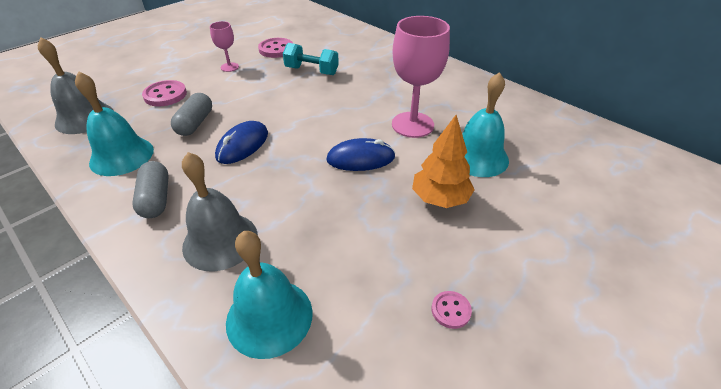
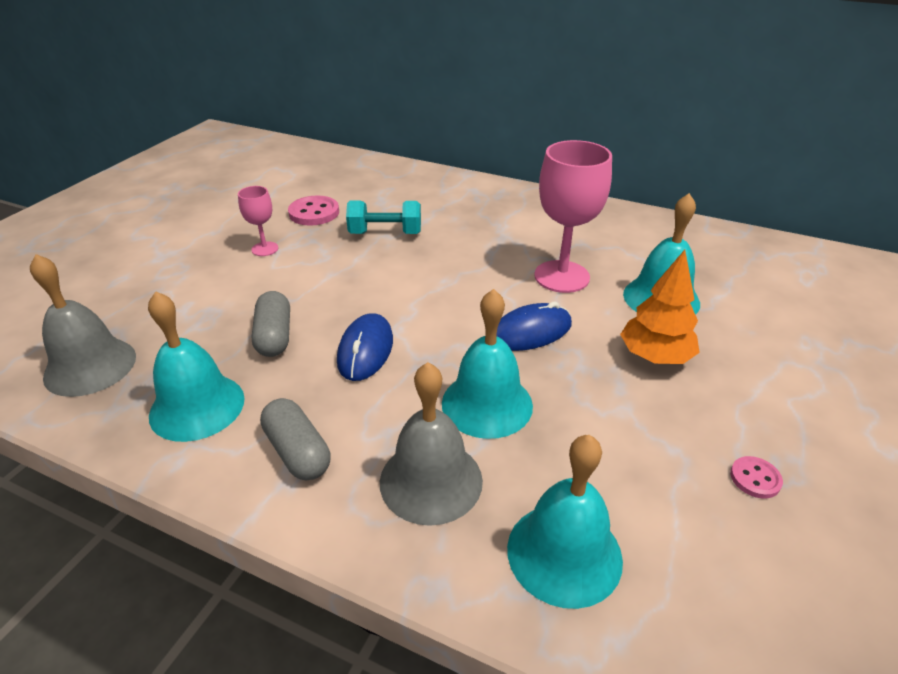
camera: 20 degrees left, 5 degrees down
(165, 95) = (197, 306): pink button -> none
(293, 200) = (487, 404): none -> turquoise bell

